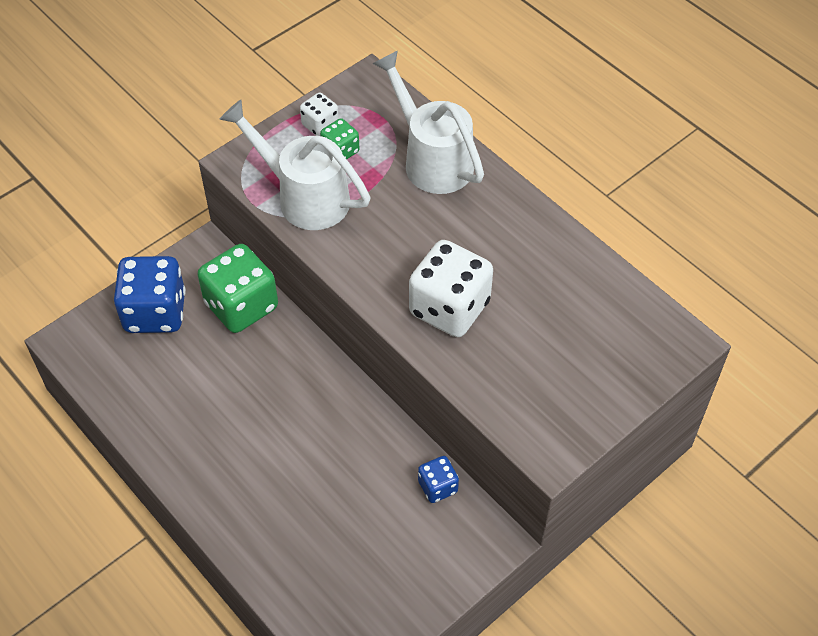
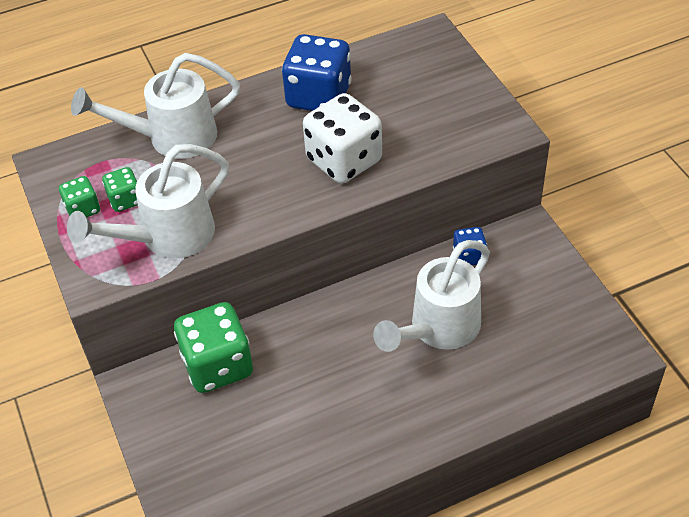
camera: 70 degrees left, 5 degrees down
(155, 312) = (191, 443): blue dice -> blue dice (319, 96)
(320, 125) = (83, 209): white dice -> green dice
(332, 479) = (438, 329): none -> white watering can

